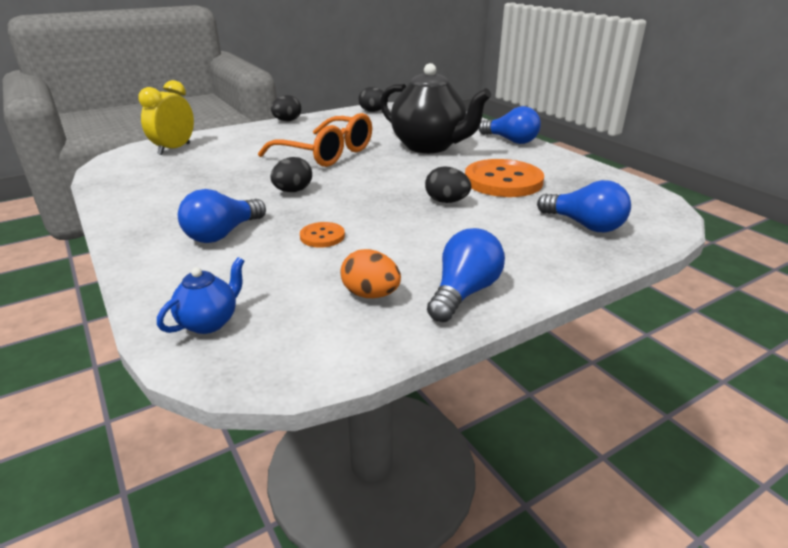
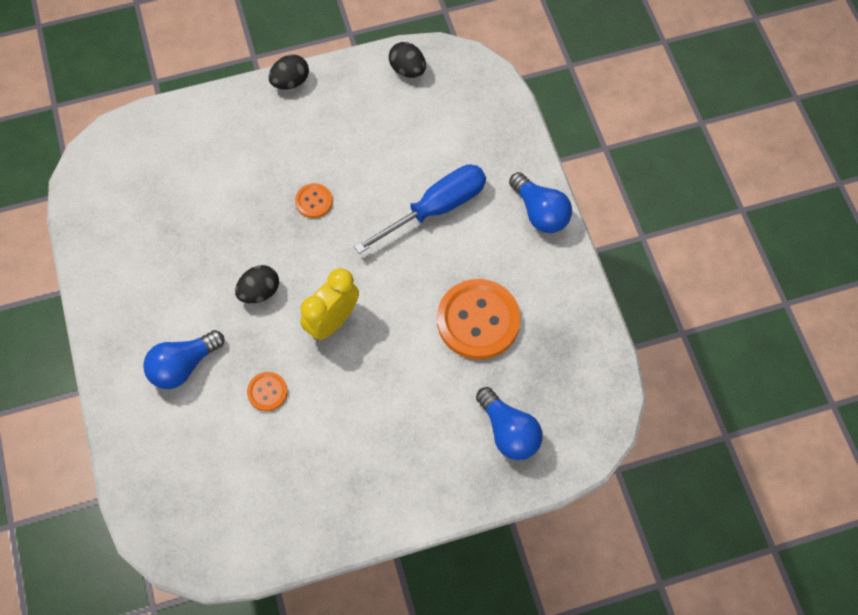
camera: 15 degrees right, 35 degrees up
(174, 149) = (150, 148): yellow clock -> yellow clock (332, 321)
(209, 322) = (161, 497): blue teapot -> none
(326, 153) = (314, 201): orange glasses -> orange button
(370, 294) = (283, 493): orange egg -> none
(429, 147) = (436, 208): black teapot -> blue screwdriver
(446, 201) = (401, 352): black egg -> none
(464, 293) = (354, 509): blue light bulb -> none

